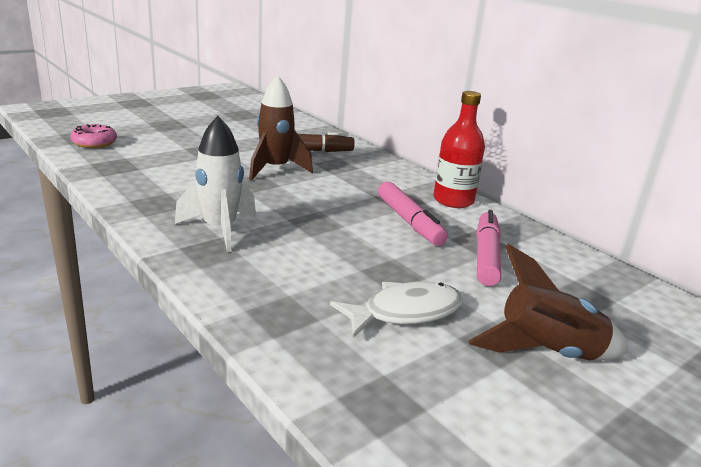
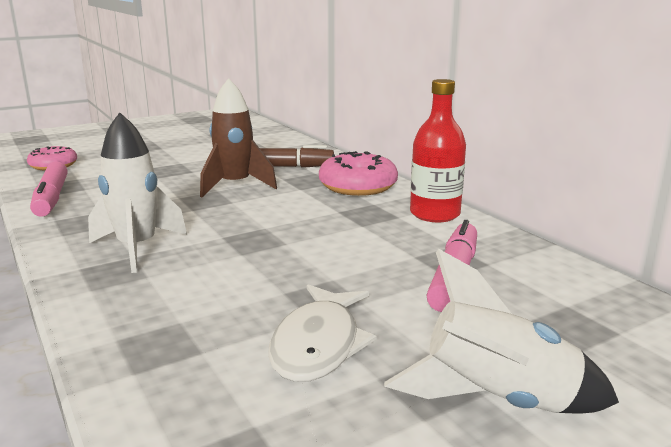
camera: 10 degrees right, 5 degrees down
(381, 172) = (358, 186): none -> pink donut
(405, 312) = (318, 344): white fish -> white fish turned 120 degrees clockwise
(409, 221) = (369, 238): pink marker -> pink marker (52, 198)
(547, 353) = (498, 401): brown rocket -> white rocket

